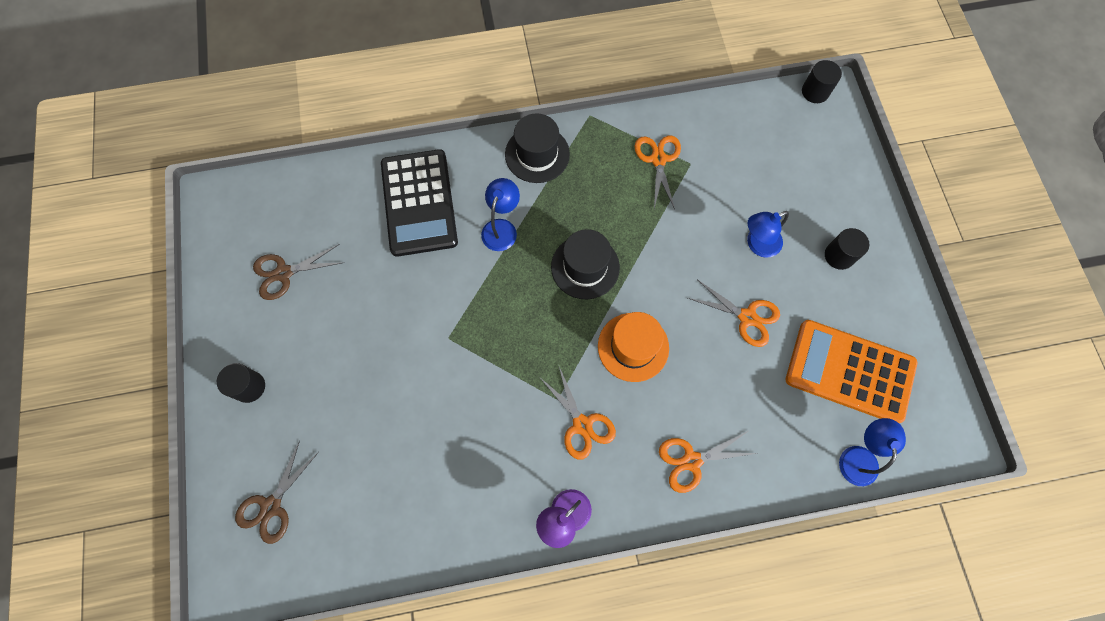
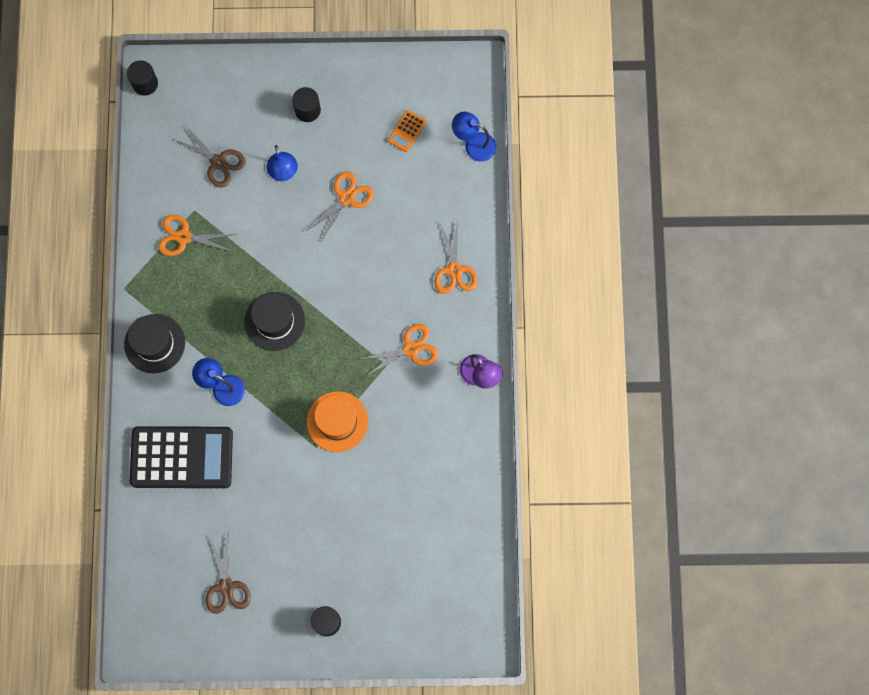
camera: 80 degrees left, 5 degrees up
(271, 506) = (431, 607): brown scissors -> brown scissors (218, 162)
(633, 347) = (354, 295): orange hat -> orange hat (337, 421)
(849, 371) = (407, 131): orange calculator -> orange calculator, size x0.41

